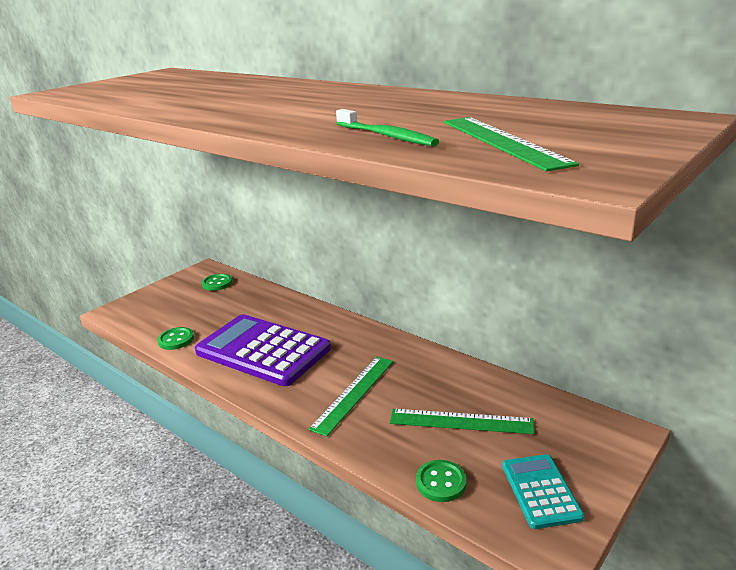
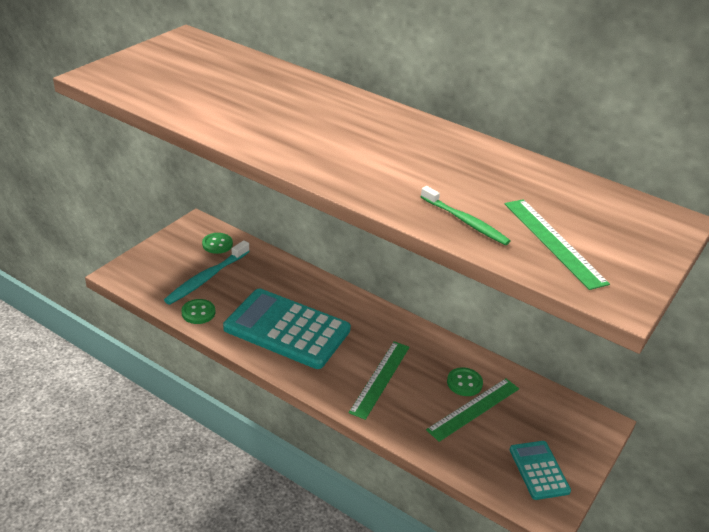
camera: 10 degrees left, 10 degrees up
(196, 310) = (207, 278): none -> turquoise toothbrush
(263, 350) = (287, 329): purple calculator -> turquoise calculator
(441, 482) = (463, 462): green button -> green button (464, 383)
(461, 421) = (474, 409): green ruler -> green ruler turned 45 degrees counterclockwise

